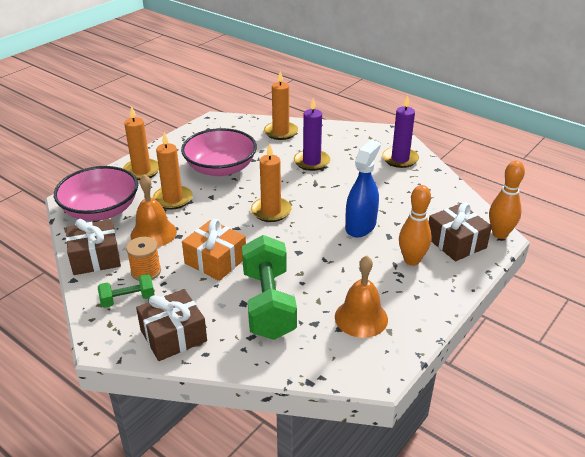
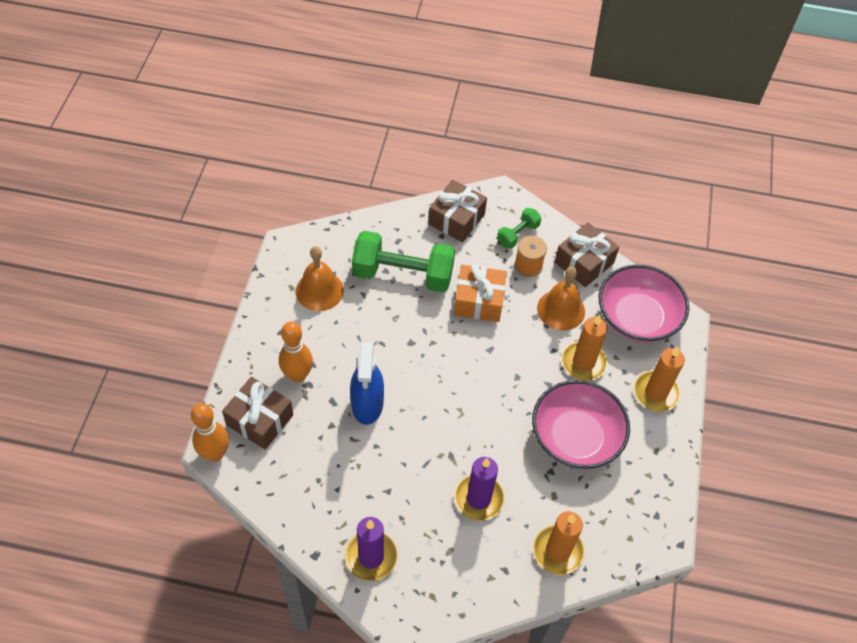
camera: 150 degrees right, 20 degrees up
(268, 304) = (403, 274): green dumbbell -> green dumbbell turned 45 degrees counterclockwise
(271, 211) = (471, 387): orange candle -> none

